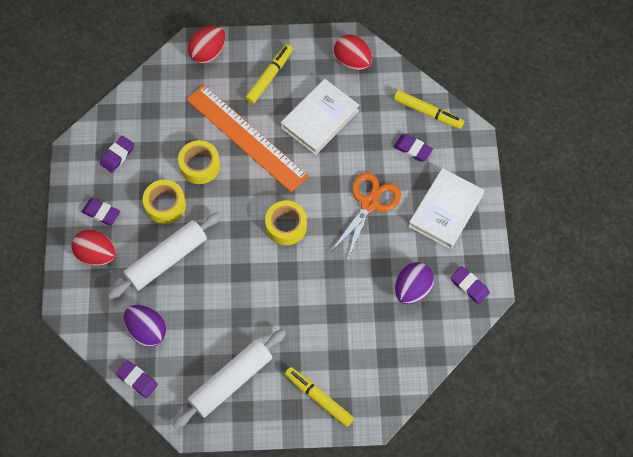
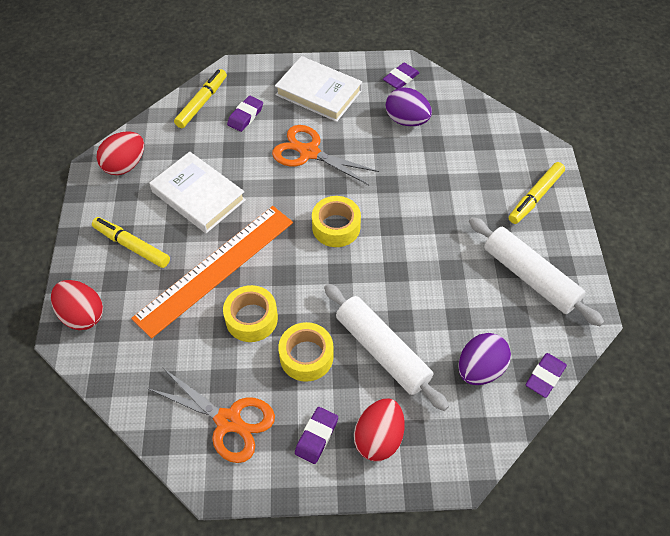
camera: 90 degrees left, 10 degrees down
(117, 155) = (228, 421): purple eraser -> orange scissors

